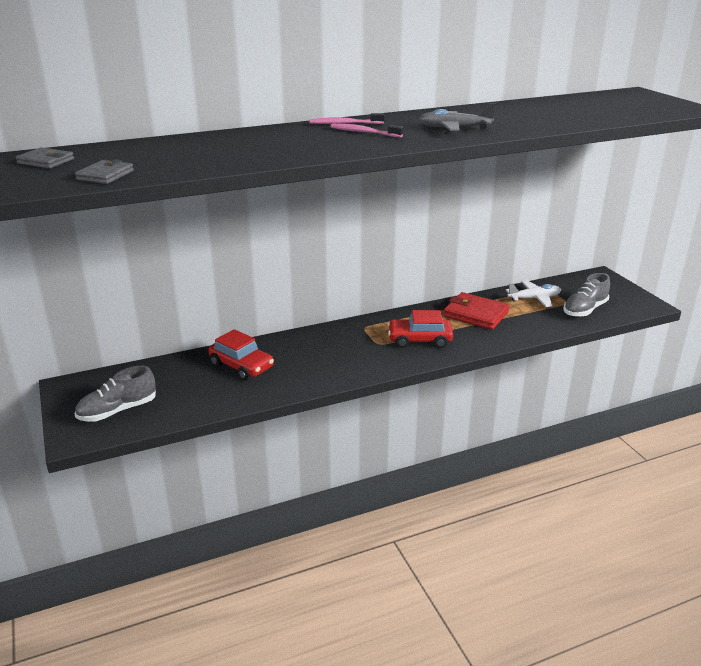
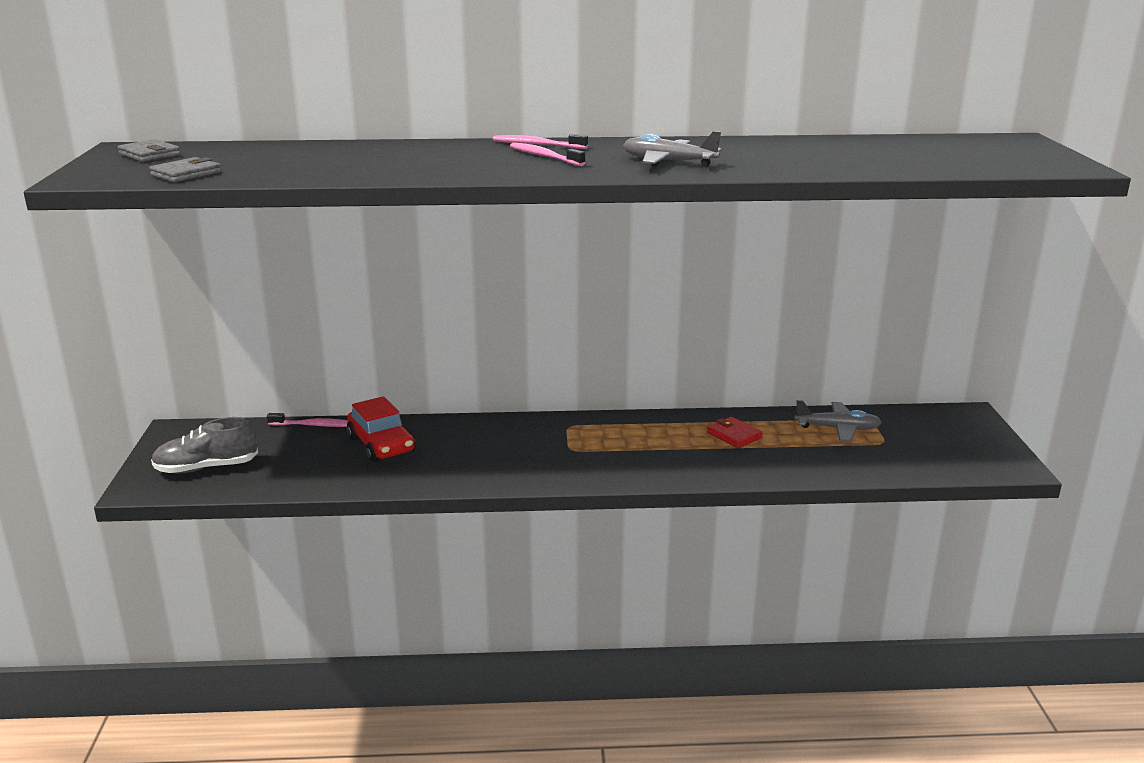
camera: 20 degrees right, 5 degrees down
(178, 360) = (314, 425): none -> pink toothbrush
(419, 340) = (629, 454): red car -> none
(476, 314) = (734, 435): red wallet -> red wallet, size x0.57
(534, 298) = (838, 429): white plane -> grey plane
(584, 310) = (902, 456): grey shoe -> none

